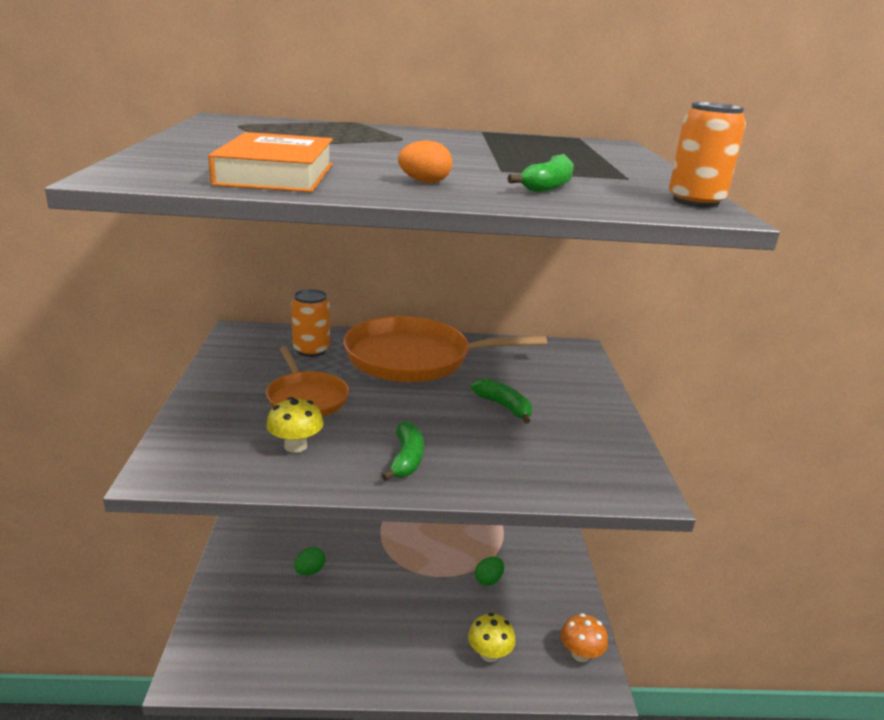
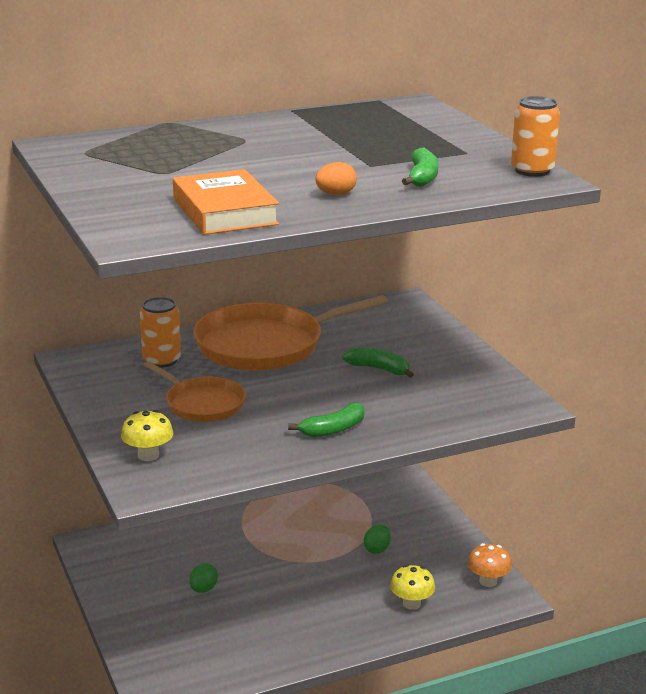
camera: 20 degrees left, 0 degrees up
(295, 446) = (233, 443): yellow mushroom -> yellow mushroom (148, 455)
(406, 459) = (332, 430): green banana -> green banana turned 75 degrees clockwise

